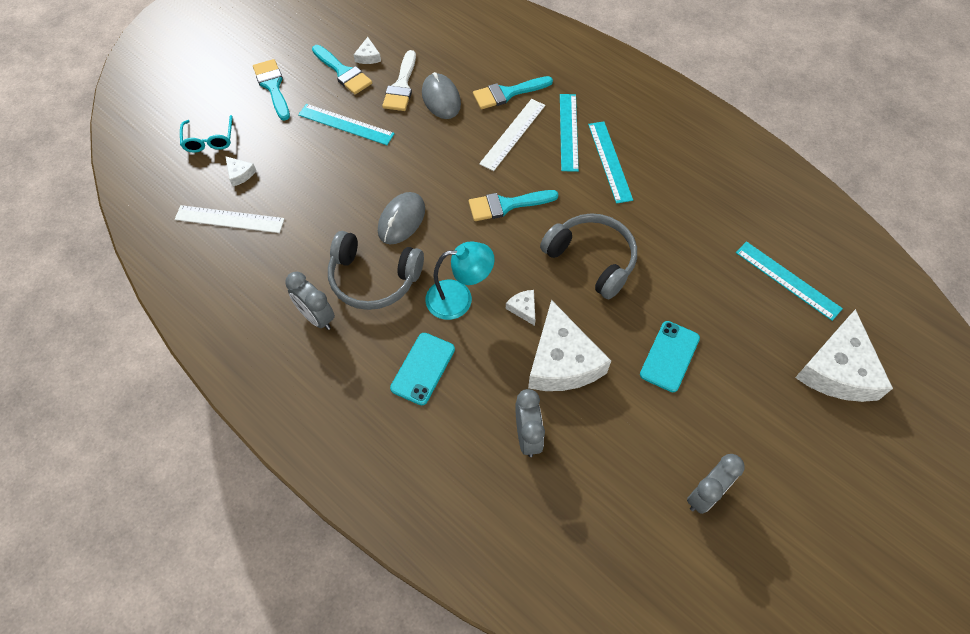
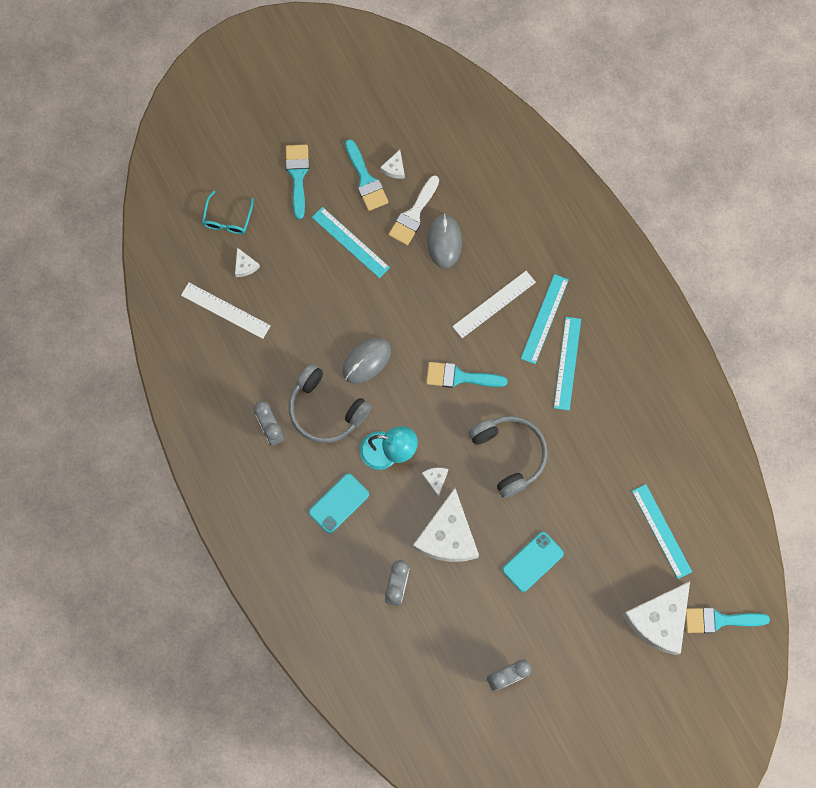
camera: 20 degrees right, 15 degrees up
(507, 93) = (507, 256): turquoise brush -> turquoise brush (719, 620)

